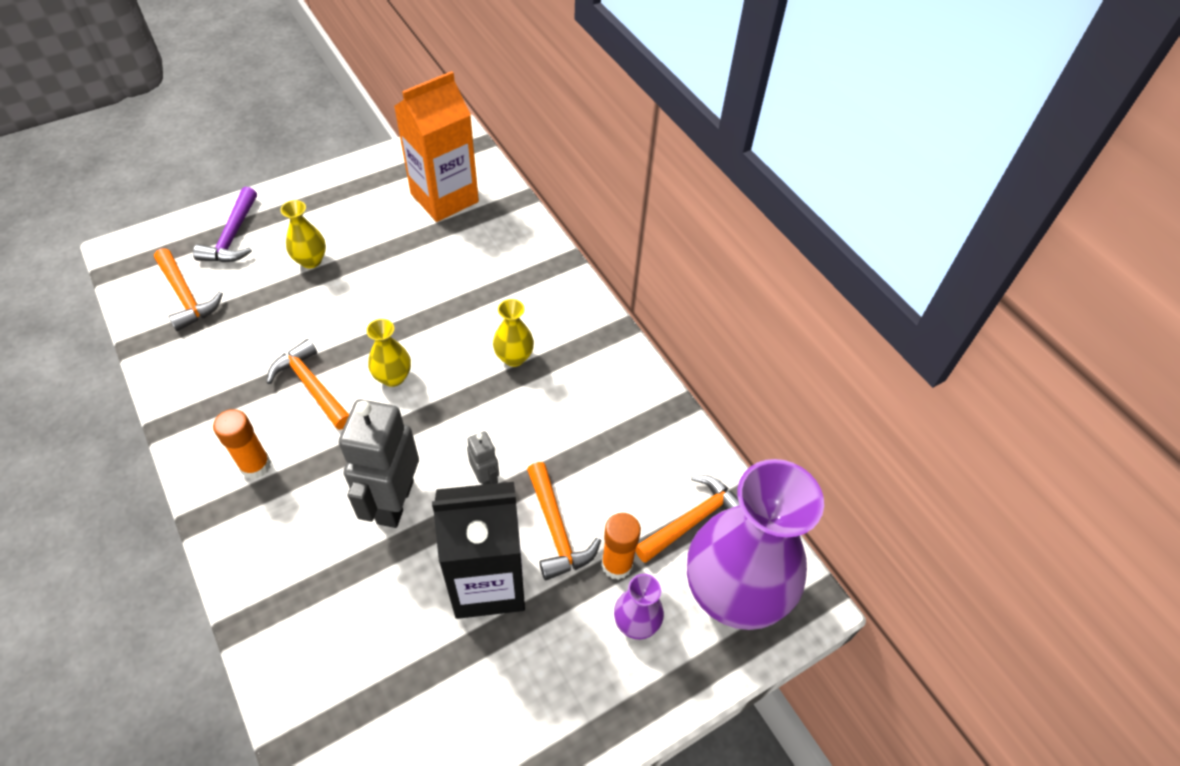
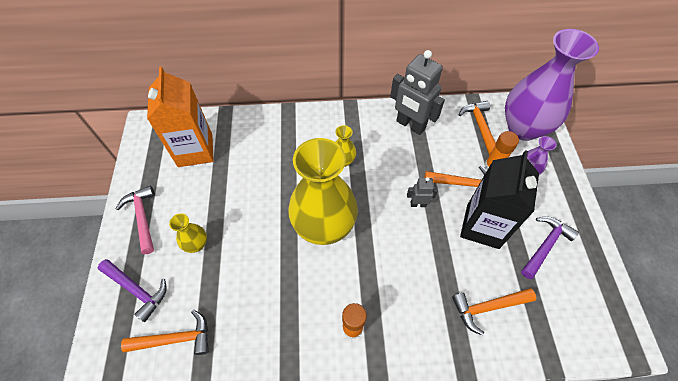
camera: 60 degrees left, 5 degrees up
(312, 386) = (306, 275): orange hammer -> orange hammer (488, 307)
(325, 197) = (142, 218): none -> pink hammer
(393, 377) = (324, 227): yellow vase -> yellow vase, size x2.34
(394, 502) = (414, 255): grey robot -> grey robot (410, 125)
(494, 692) = (545, 246): none -> purple hammer

